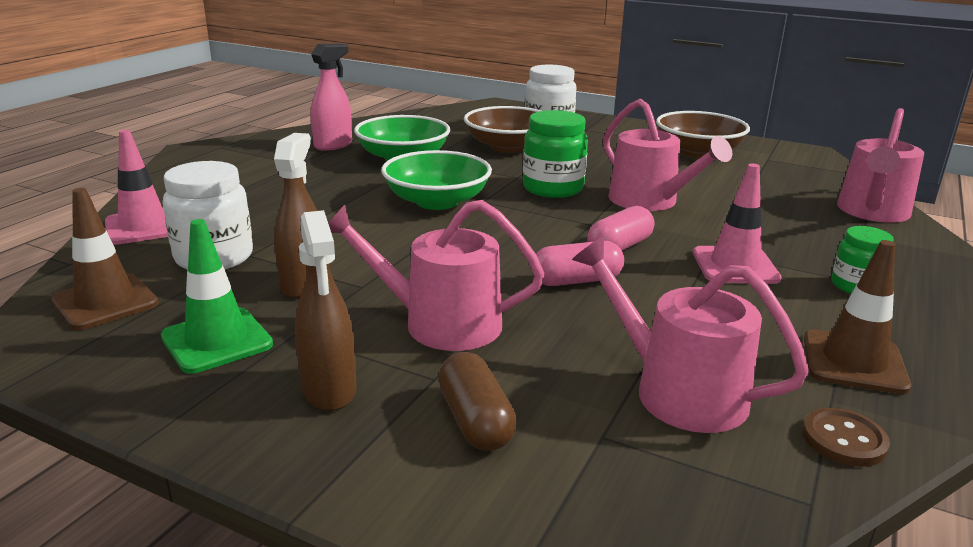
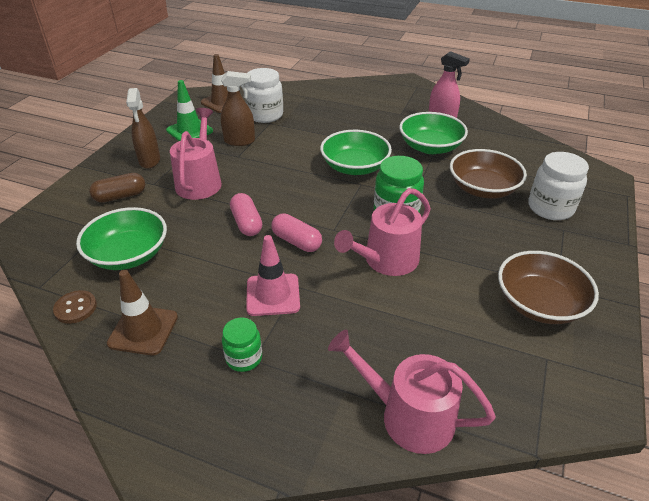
camera: 85 degrees right, 15 degrees up
(143, 227) = (296, 92): pink traffic cone -> none
(329, 390) = (149, 160): brown spray bottle -> brown spray bottle turned 75 degrees counterclockwise
(678, 391) = (128, 254): pink watering can -> green bowl

